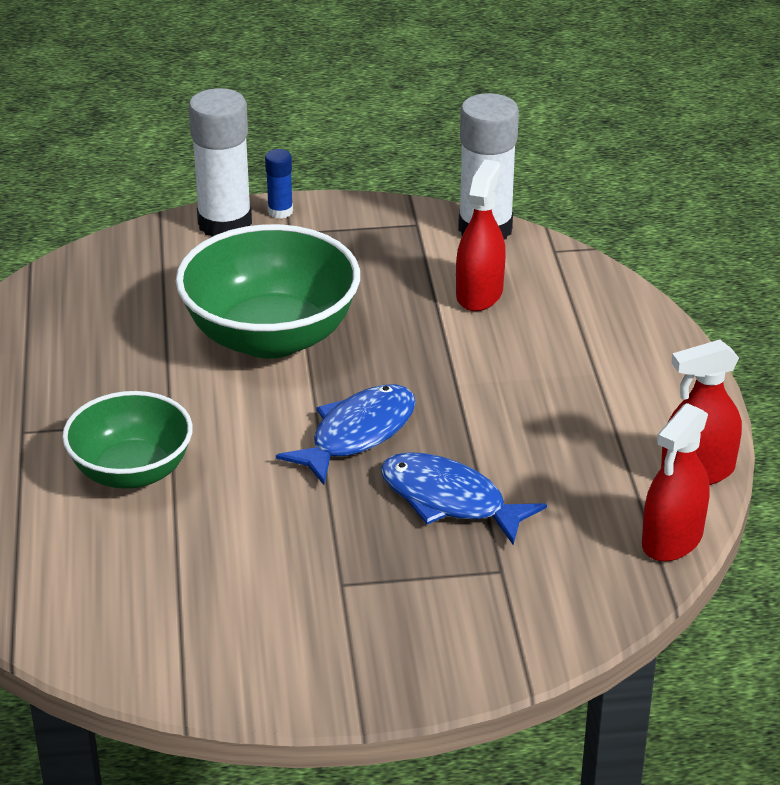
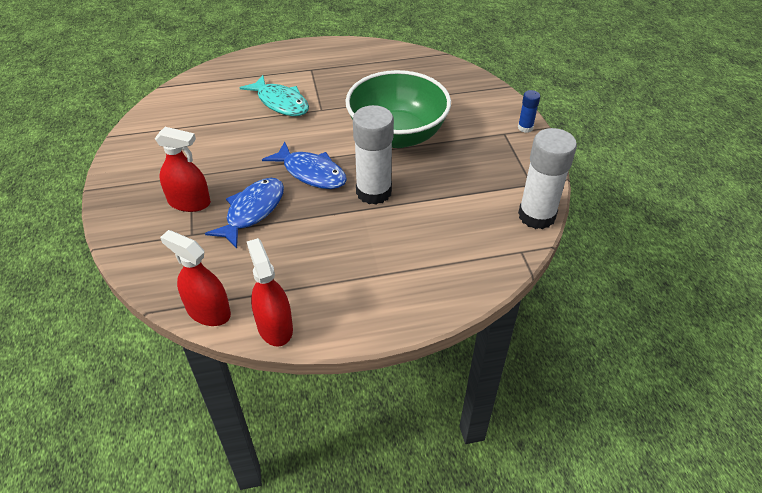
camera: 85 degrees right, 10 degrees up
(132, 472) = (280, 102): green bowl -> turquoise fish
(225, 224) = (505, 109): white glue stick -> white glue stick (373, 192)
(479, 294) = (458, 216): red spray bottle -> red spray bottle (189, 202)

